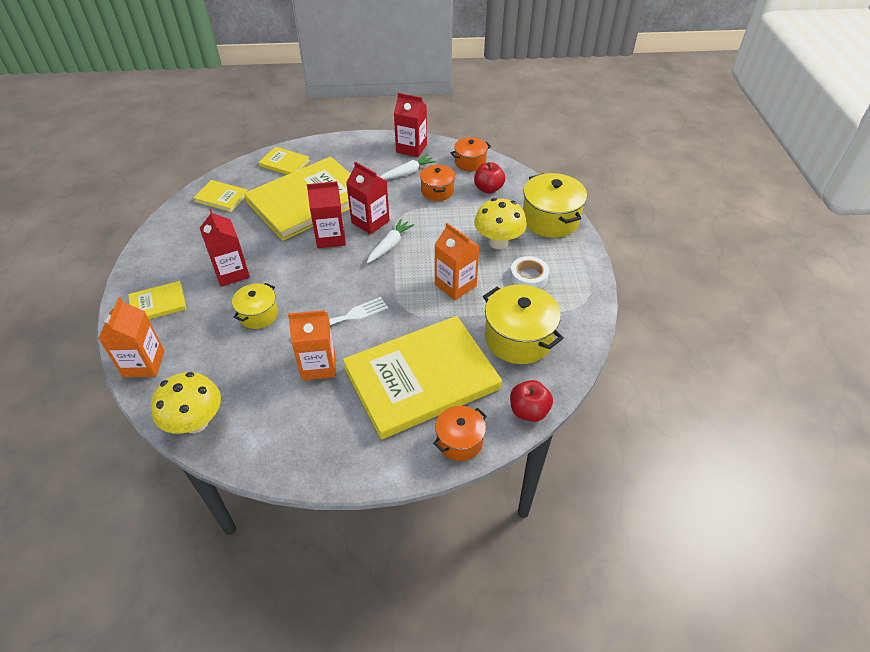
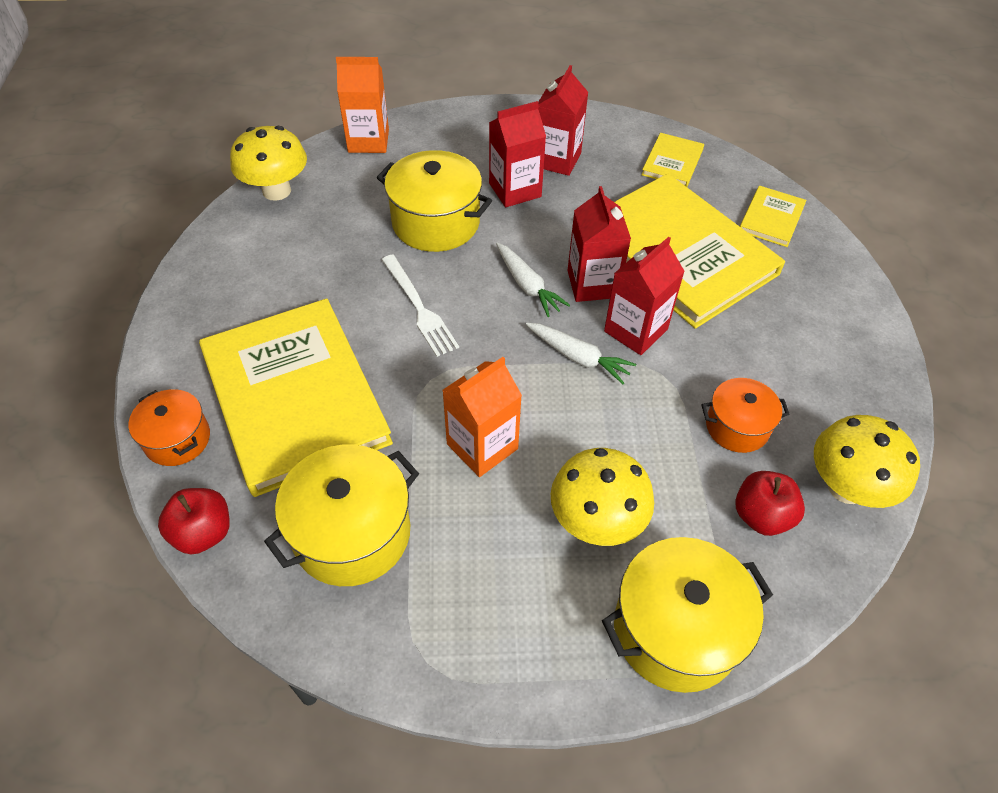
camera: 90 degrees right, 5 degrees up
(158, 303) = (462, 137): yellow book -> none
(258, 314) = (436, 222): yellow pot -> yellow pot, size x1.67
(318, 365) = (339, 286): orange carton -> none
(407, 173) = (784, 380): white carrot -> white carrot (527, 285)
(411, 148) = (867, 387): red carton -> red carton (557, 160)
(470, 162) = (846, 487): orange pot -> yellow mushroom
(528, 276) = (501, 566): white tape -> none

